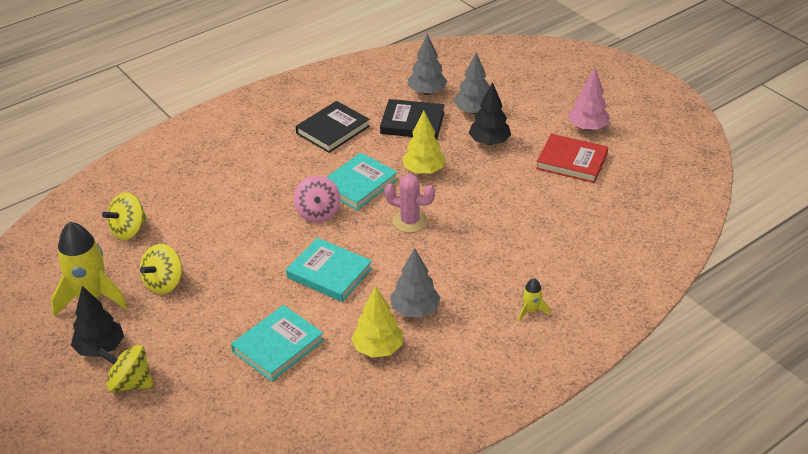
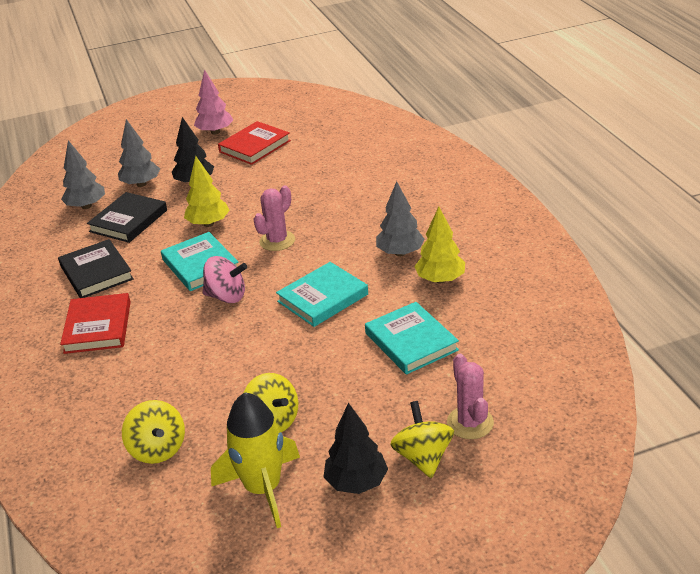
camera: 70 degrees left, 5 degrees down
(130, 383) = (423, 457): yellow spinning top -> yellow spinning top turned 135 degrees clockwise
(174, 406) = (470, 423): none -> pink cactus
(262, 154) = (98, 327): none -> red book
(531, 311) = (429, 194): yellow rocket -> none

